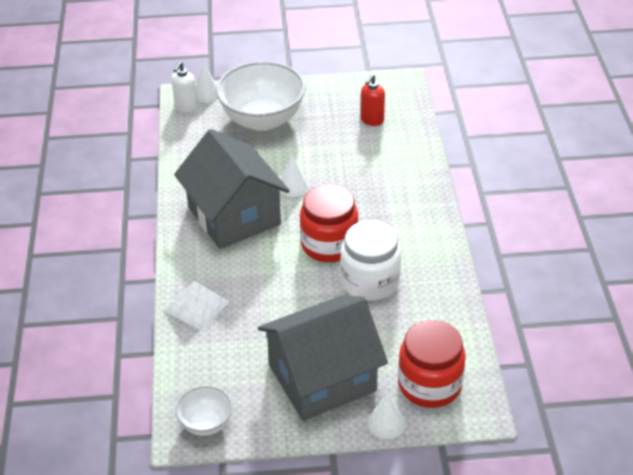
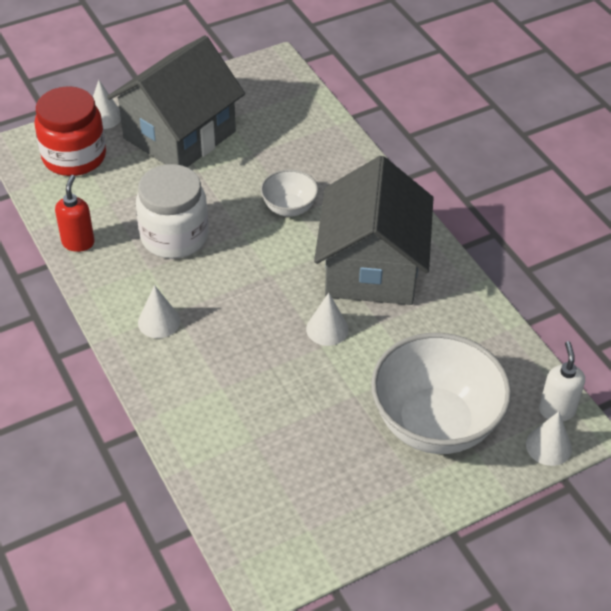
camera: 155 degrees right, 5 degrees up
(197, 306) = (340, 162): white pyramid -> none
(206, 423) = (263, 76): white bowl -> white bowl (289, 208)
(234, 216) = (372, 268): grey house -> grey house turned 60 degrees clockwise
(329, 244) = (241, 265): red jar -> none
(372, 120) = (278, 475): red soap dispenser -> red soap dispenser (78, 242)
(408, 222) = (159, 321): none -> white cone

